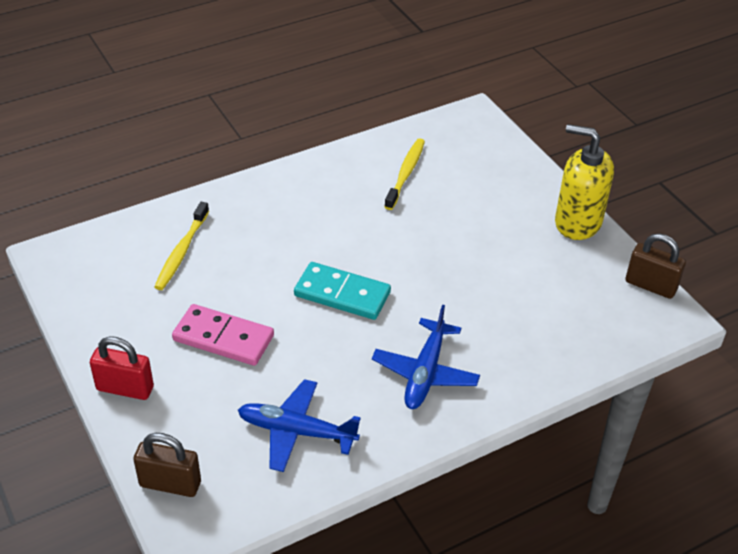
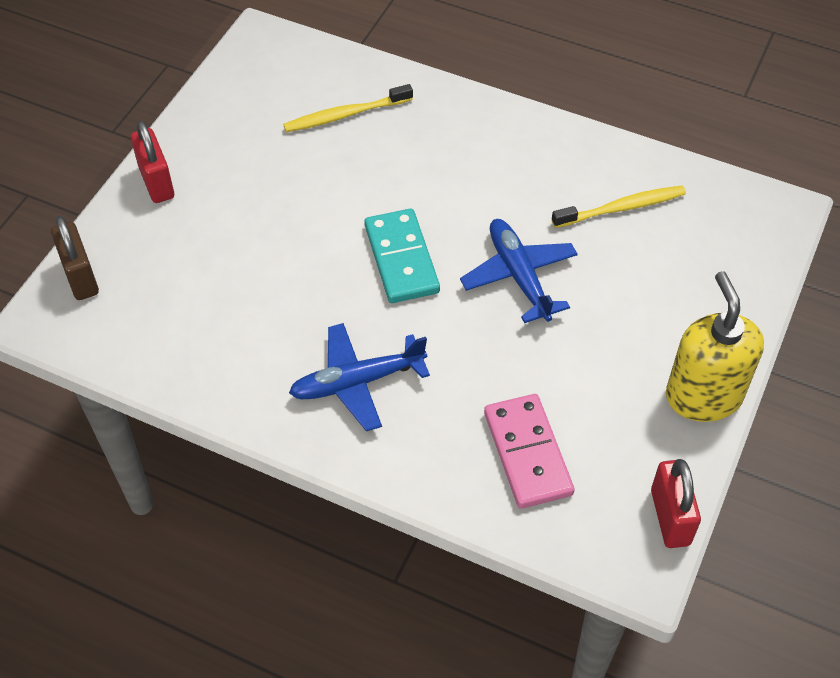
camera: 55 degrees right, 10 degrees up
(223, 338) = (268, 209): pink domino -> pink domino (527, 453)
(296, 432) = (204, 327): blue plane -> blue plane (519, 276)
(650, 285) = (670, 517): brown padlock -> red padlock

